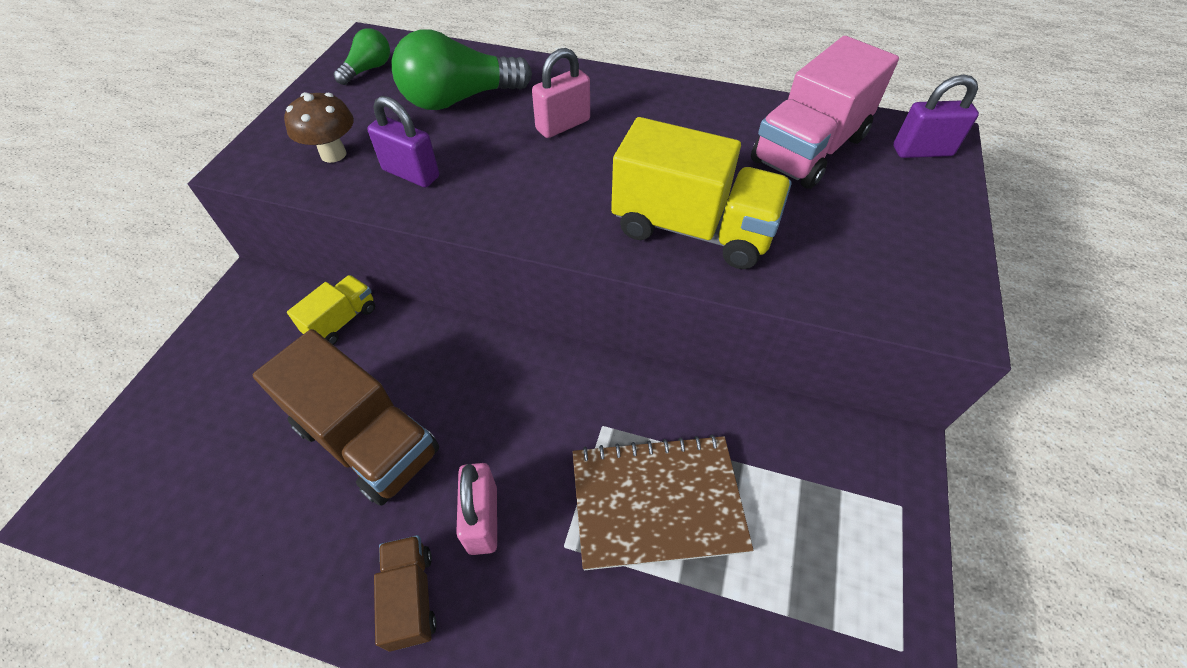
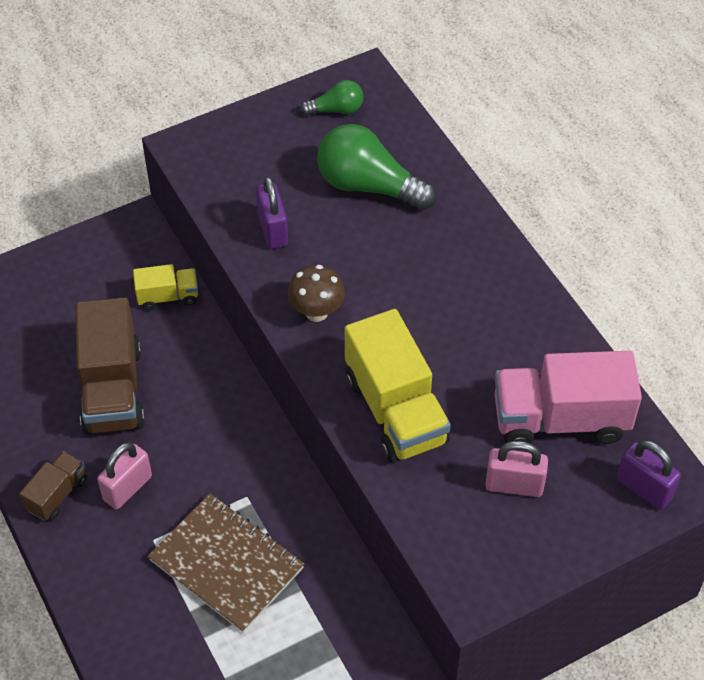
camera: 45 degrees right, 0 degrees up
(333, 154) = (242, 177): brown mushroom -> brown mushroom (316, 312)
(563, 125) = (413, 264): pink padlock -> pink padlock (514, 485)

